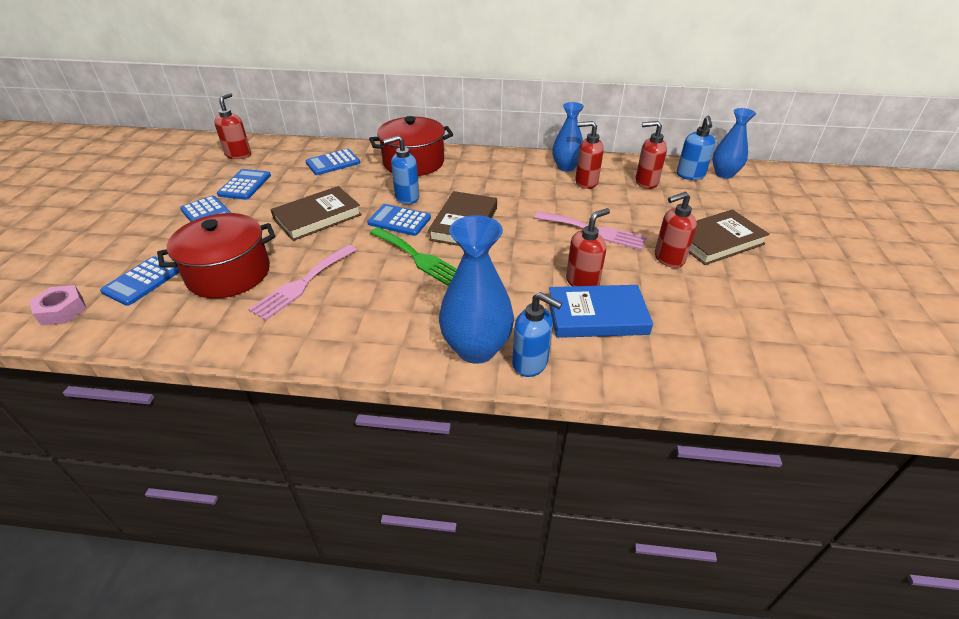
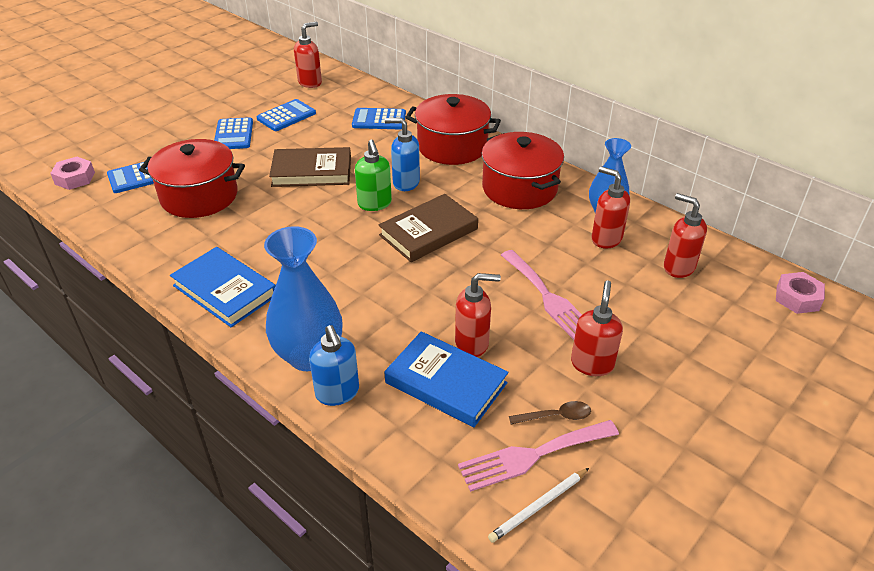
camera: 35 degrees right, 0 degrees up
(302, 284) = (240, 230): pink fork -> pink fork (532, 455)
(343, 335) = (225, 290): none -> blue book
(399, 220) = (374, 204): blue calculator -> green soap dispenser
(418, 257) = (352, 248): green fork -> none
(494, 172) = (519, 188): none -> red pot
(668, 259) = (592, 364): red soap dispenser -> red soap dispenser turned 90 degrees clockwise
(687, 301) = (555, 416): none -> brown spoon
(690, 175) = (747, 282): blue soap dispenser -> none
(717, 241) = (675, 372): brown book -> none
(724, 174) = (797, 298): blue vase -> pink nut
(746, 361) = (538, 506): none -> white pencil

